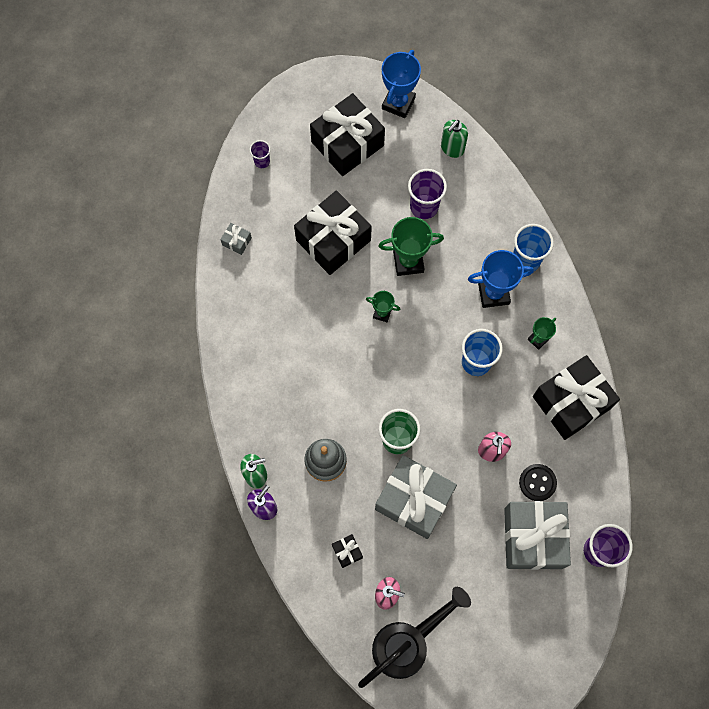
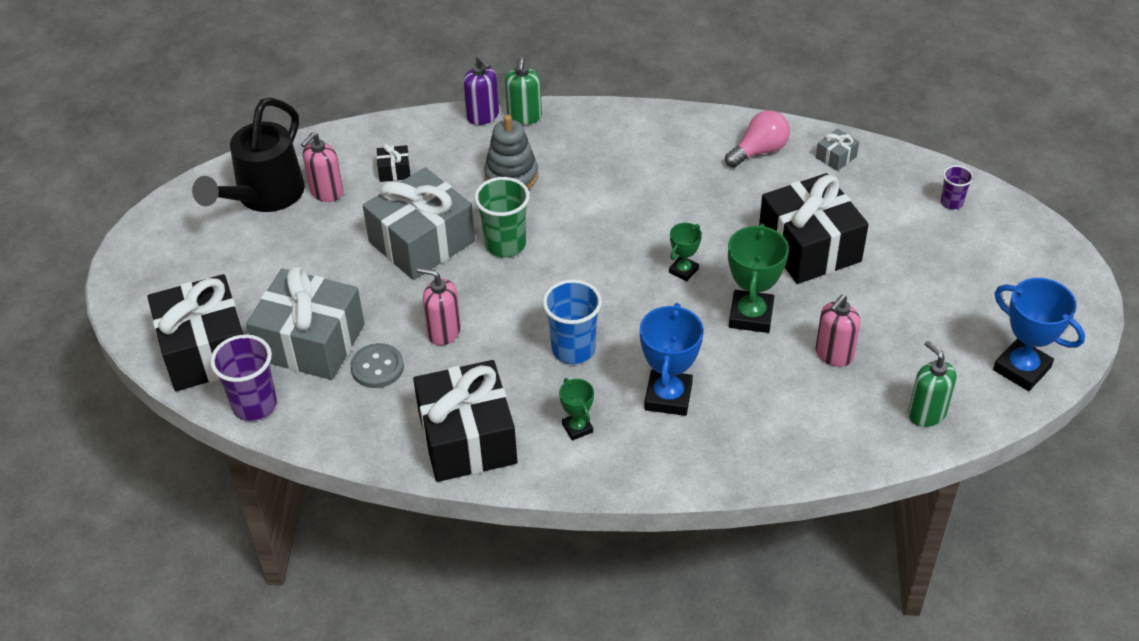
camera: 110 degrees right, 25 degrees down
(245, 293) = (759, 151): none -> pink light bulb
(347, 144) = (961, 295): black gift -> black gift (205, 350)
(408, 642) = (263, 197): black watering can -> black watering can turned 45 degrees clockwise
(424, 207) = (834, 354): purple cup -> pink soap dispenser
(526, 260) = (707, 450): blue cup -> none
(537, 483) = (377, 367): black button -> grey button

